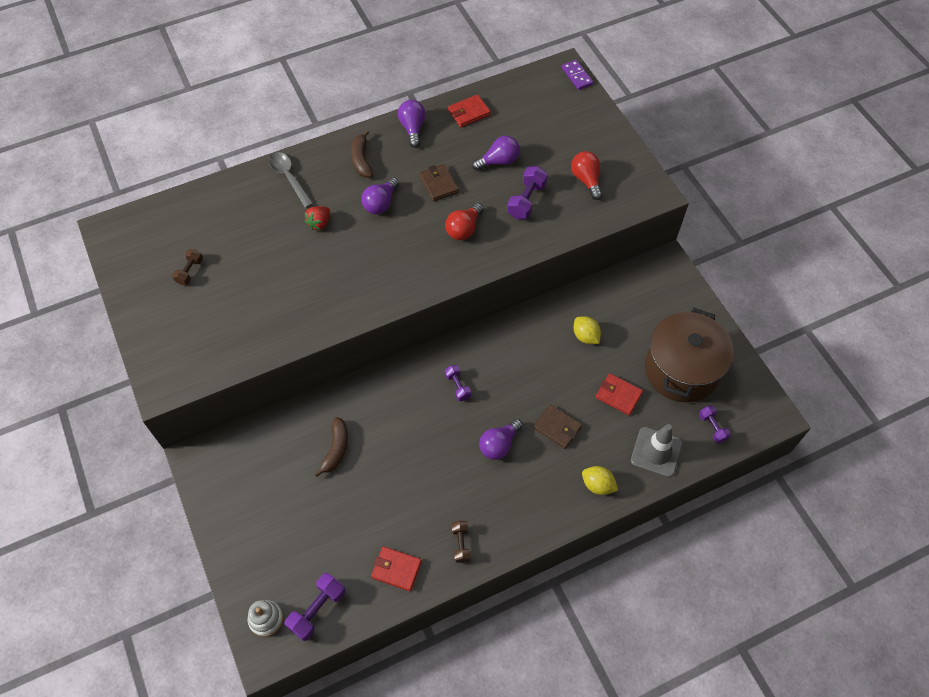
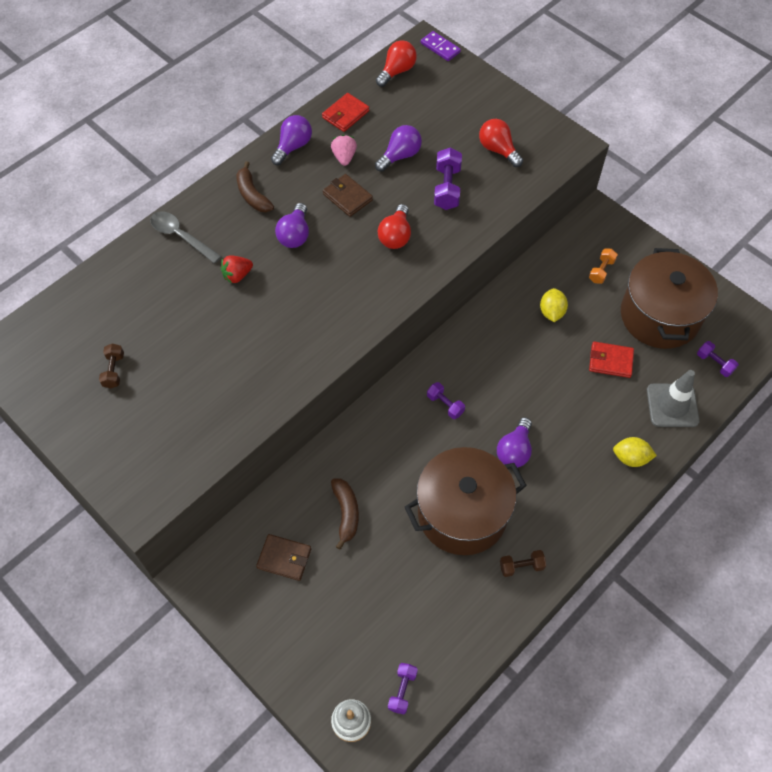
camera: 20 degrees left, 0 degrees up
(317, 610) = (402, 690): purple dumbbell -> purple dumbbell, size x0.63
(319, 223) = (237, 275): red strawberry -> red strawberry turned 45 degrees clockwise
(396, 569) = (467, 617): red wallet -> none
(412, 128) = (293, 147): purple light bulb -> purple light bulb turned 60 degrees clockwise
(431, 482) = (462, 513): none -> brown pot
(451, 149) = (344, 157): none -> pink strawberry
(461, 544) = (521, 566): brown dumbbell -> brown dumbbell turned 75 degrees counterclockwise
(530, 87) = (397, 71): none -> red light bulb
(557, 428) = (565, 413): brown wallet -> brown wallet (284, 558)
(585, 336) = (551, 312): yellow lemon -> yellow lemon turned 60 degrees clockwise
(646, 314) = (601, 271): none -> orange dumbbell

